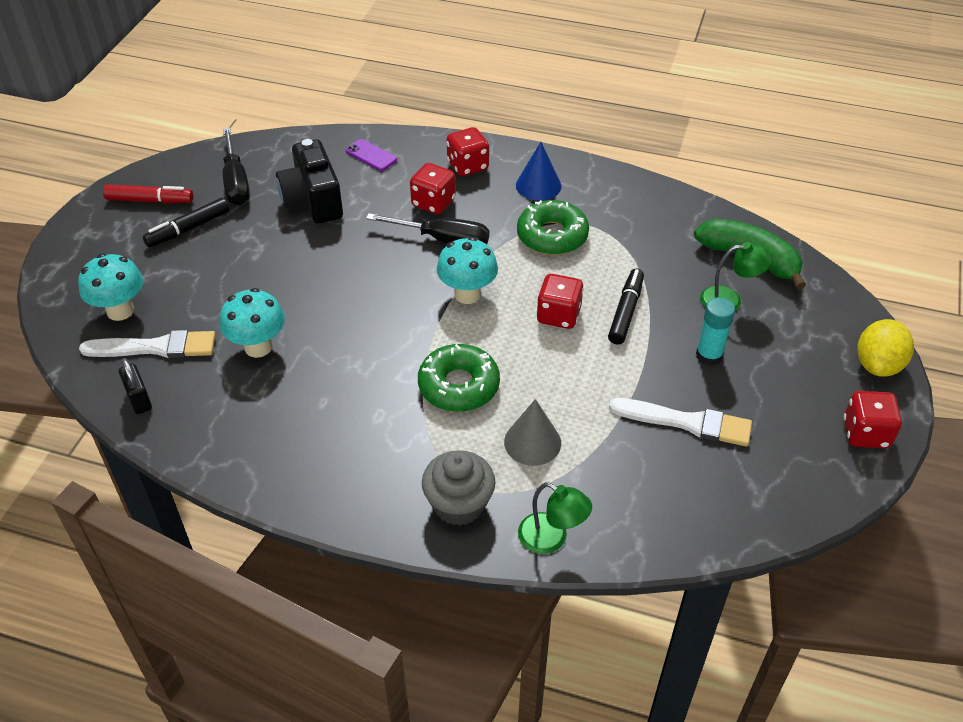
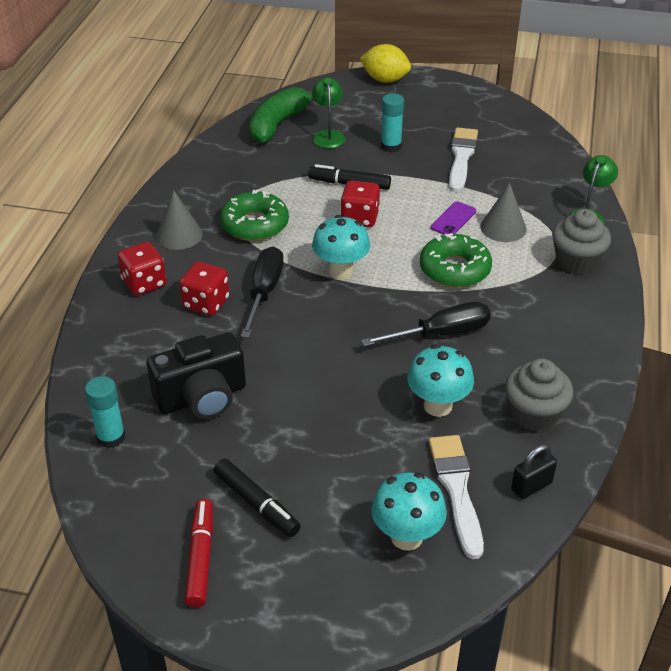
camera: 95 degrees left, 5 degrees down
(225, 417) = (534, 414): none -> grey cupcake
(236, 182) = (165, 474): black screwdriver -> black screwdriver (441, 333)
(283, 155) = (111, 437): none -> turquoise glue stick
(371, 155) = (119, 359): purple phone -> purple phone (453, 219)
(538, 185) = (179, 235): blue cone -> grey cone
(866, 433) = (450, 89): red dice -> none

